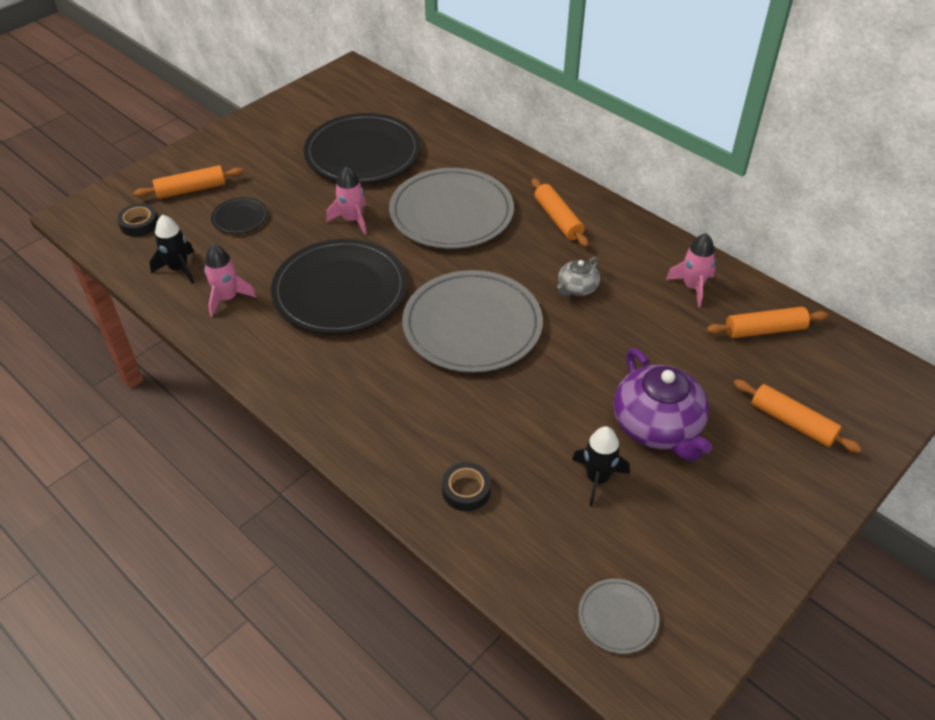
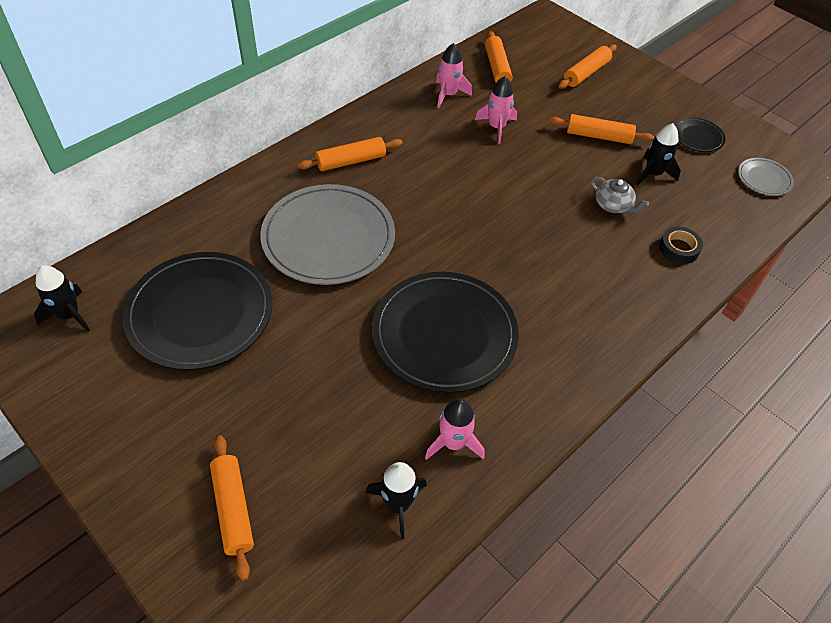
camera: 90 degrees left, 5 degrees up
(139, 224) = (299, 570): black tape -> none
(240, 218) = (306, 441): black plate -> black plate (697, 137)
(352, 220) = (327, 324): pink rocket -> pink rocket (496, 127)
(360, 96) = (69, 315): none -> black rocket
(472, 325) = (494, 232): grey plate -> none
(577, 288) = (447, 160): grey teapot -> grey teapot (613, 205)
(657, 426) = (598, 136): purple teapot -> orange rolling pin

